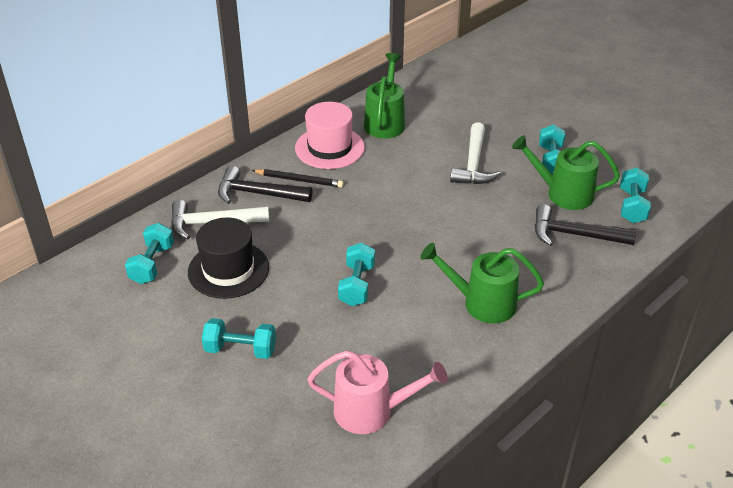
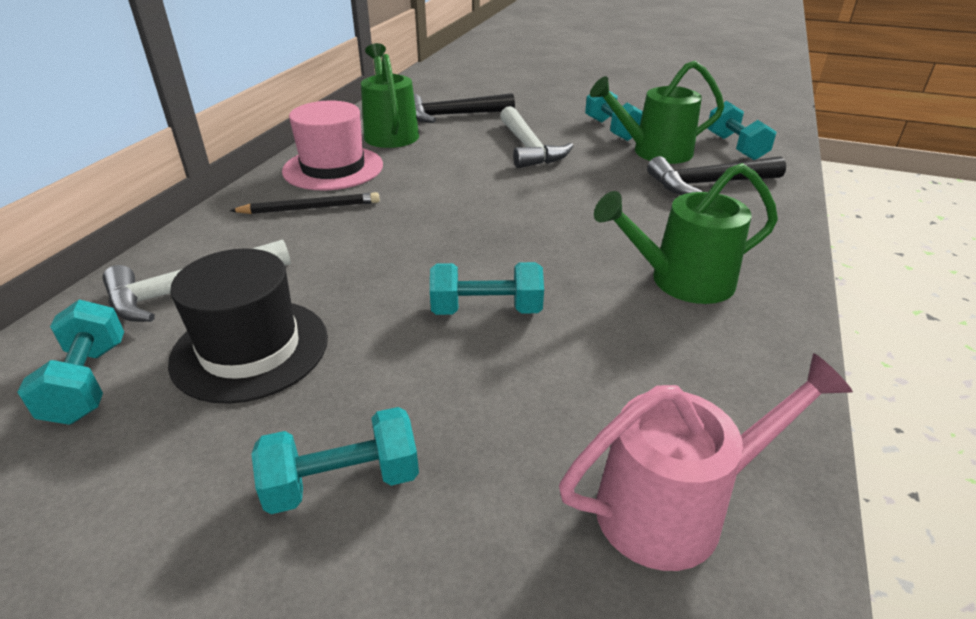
camera: 25 degrees left, 5 degrees down
(258, 194) = (253, 236): black hammer -> black hammer (453, 115)
(357, 285) = (486, 310): turquoise dumbbell -> turquoise dumbbell turned 75 degrees counterclockwise

